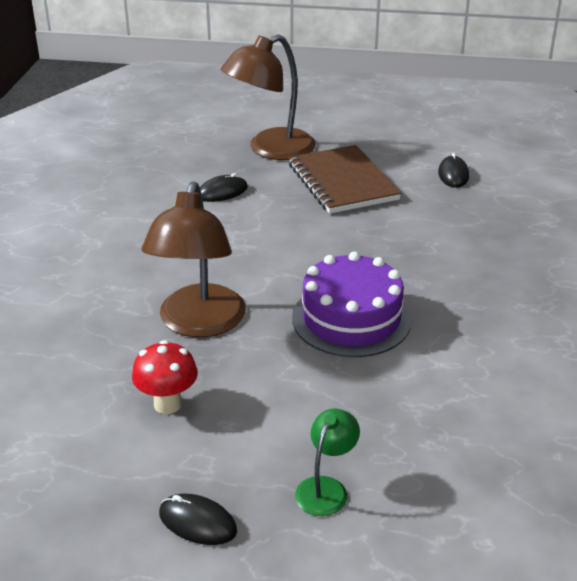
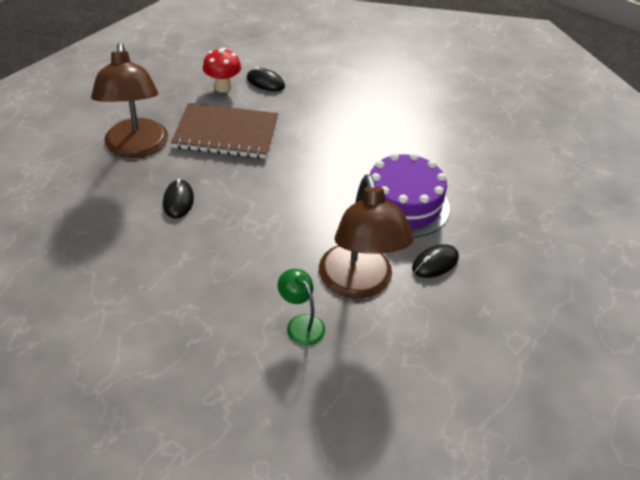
camera: 65 degrees left, 10 degrees up
(168, 404) = (446, 336): red mushroom -> red mushroom (223, 87)
(197, 522) = (575, 363): black mouse -> black mouse (435, 263)
(199, 324) = (358, 284): brown lamp -> brown lamp turned 45 degrees clockwise
(326, 488) = (566, 287): green lamp -> green lamp (301, 324)

